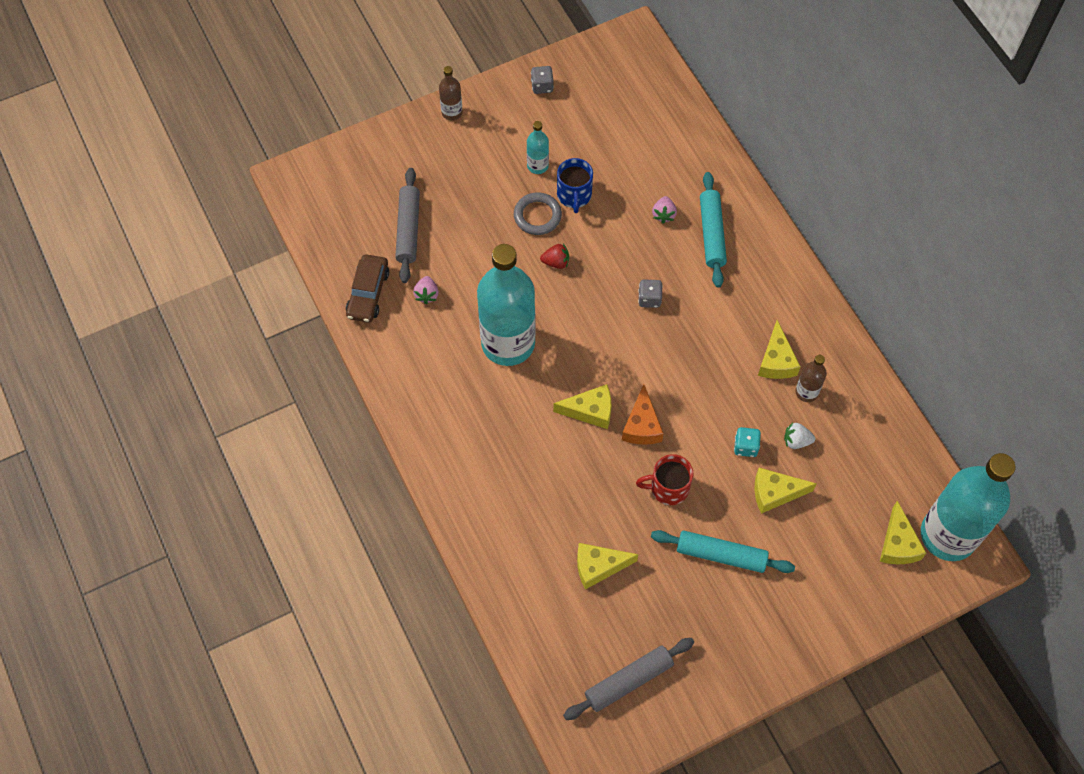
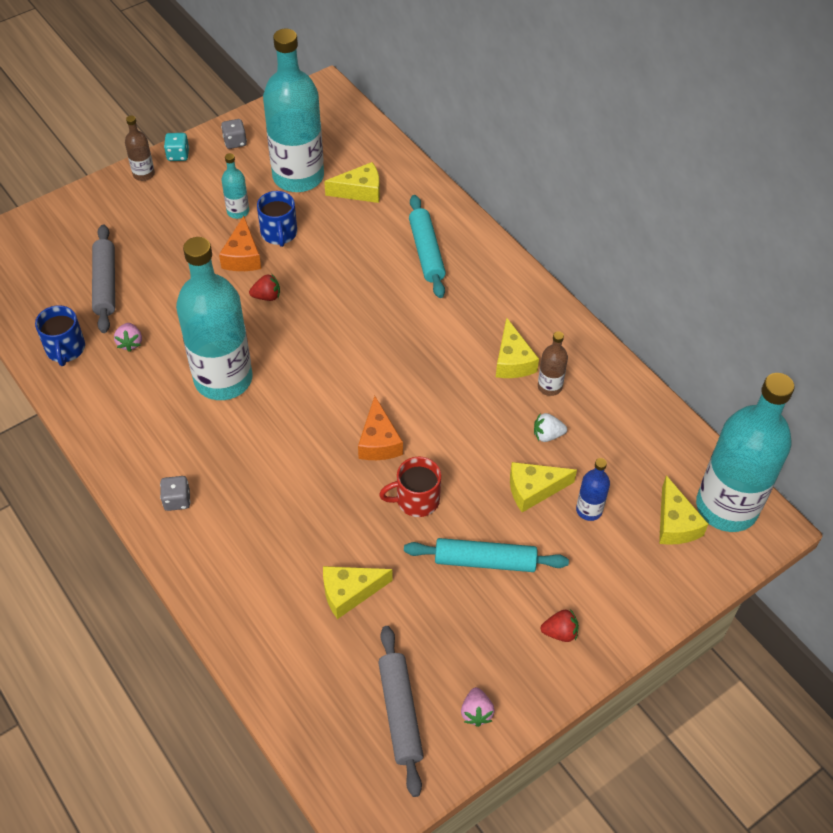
camera: 10 degrees left, 10 degrees down
(368, 293) = (65, 349): brown car -> blue mug
(537, 216) = (242, 256): grey ring -> orange cheese
(590, 411) = (320, 434): yellow cheese -> yellow cheese (360, 191)
(599, 133) = (298, 176): none -> turquoise bottle
(628, 681) = (400, 713): grey rolling pin -> grey rolling pin turned 60 degrees counterclockwise
(649, 299) = (370, 319): grey dice -> grey dice (177, 500)
(663, 214) = (374, 240): pink strawberry -> pink strawberry (476, 712)
(745, 446) = (494, 447): turquoise dice -> turquoise dice (178, 155)
(776, 630) = (560, 632): none -> red strawberry
(822, 520) = (589, 510): none -> blue bottle

